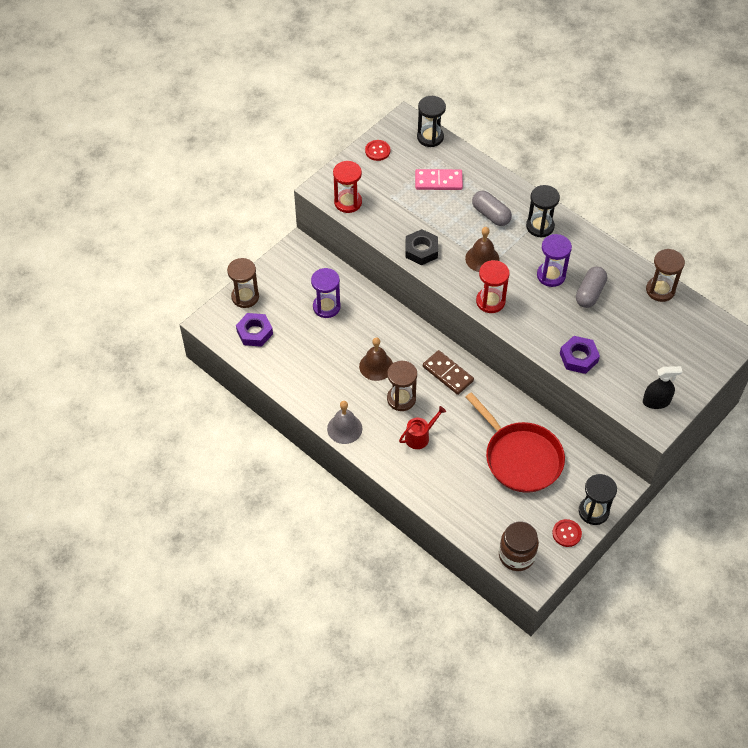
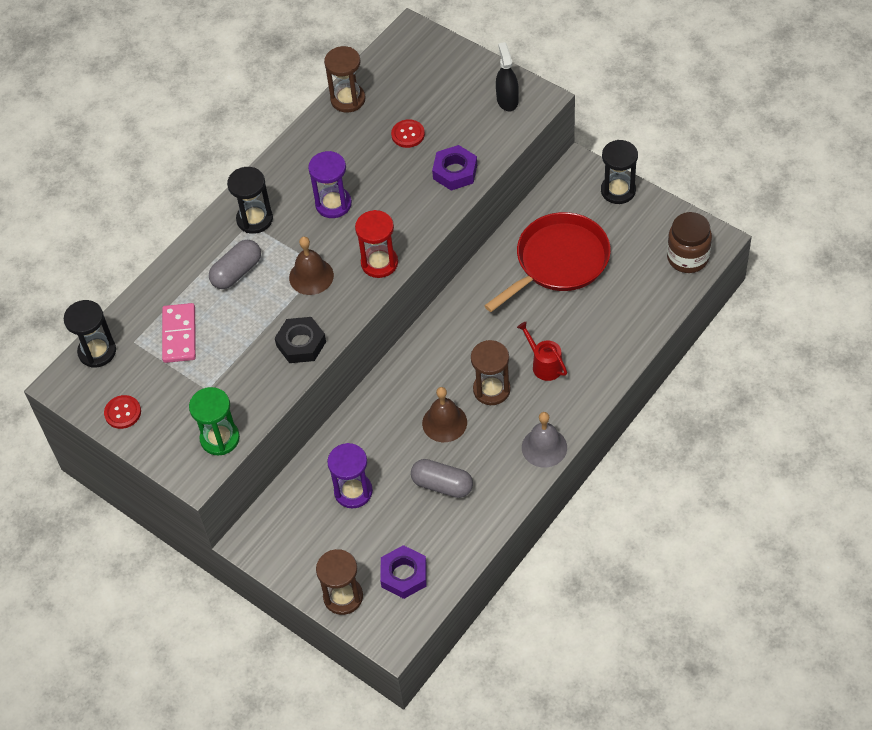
camera: 90 degrees left, 0 degrees up
(348, 202) = (220, 438): red hourglass -> green hourglass
(447, 374) = (448, 343): brown domino -> none
(566, 533) = (650, 213): red button -> red button (408, 134)
(590, 293) = (358, 165): grey capsule -> grey capsule (442, 485)

